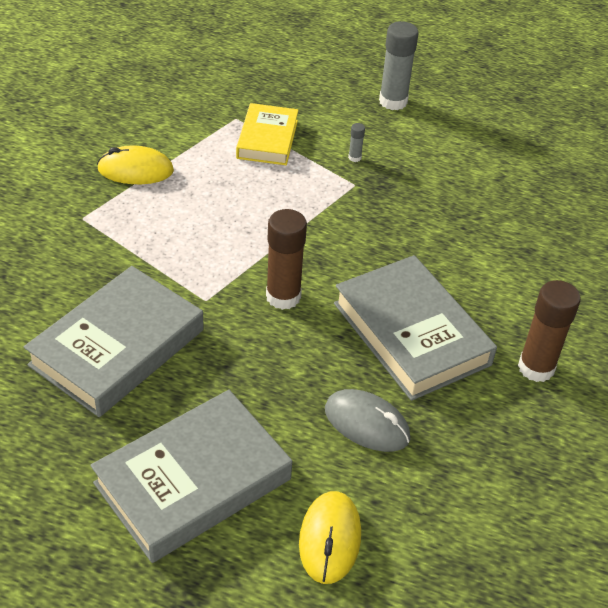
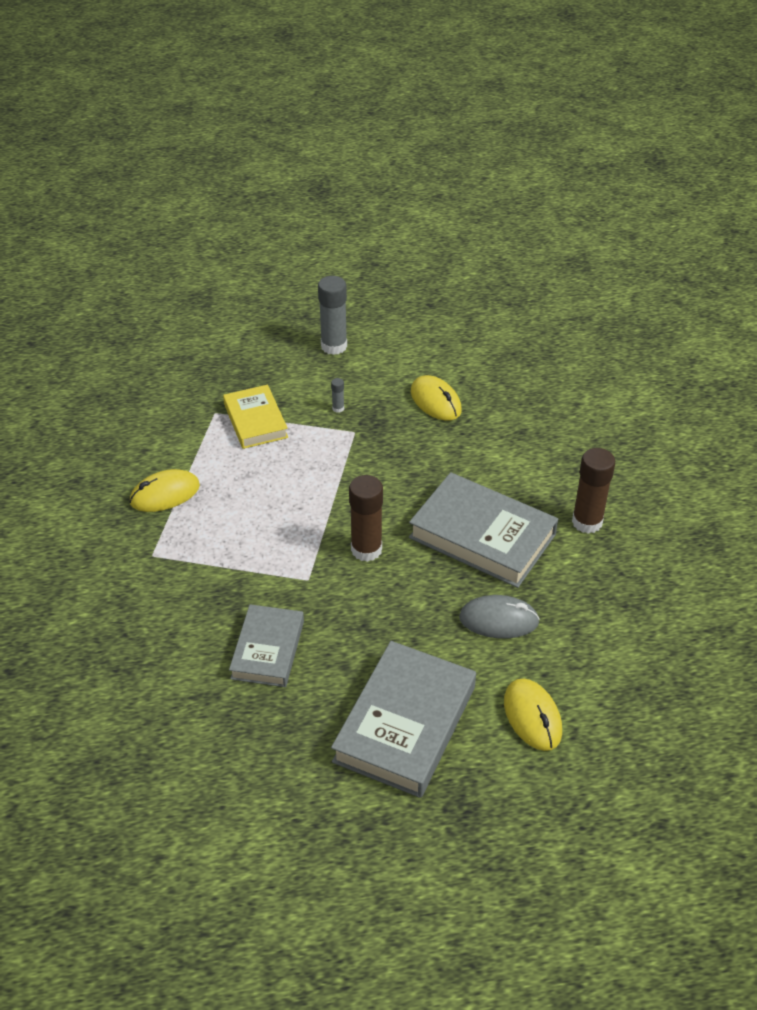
camera: 25 degrees left, 0 degrees up
(118, 348) = (268, 650): grey book -> grey book, size x0.62
(457, 188) = (435, 401): none -> yellow mouse

